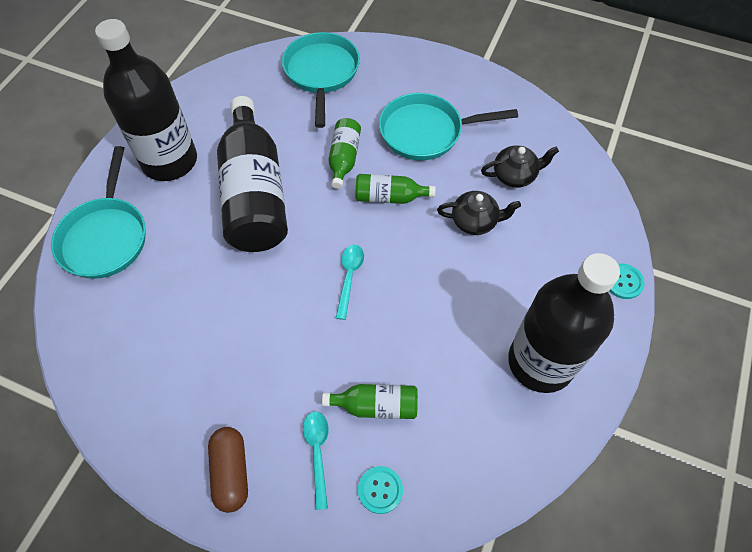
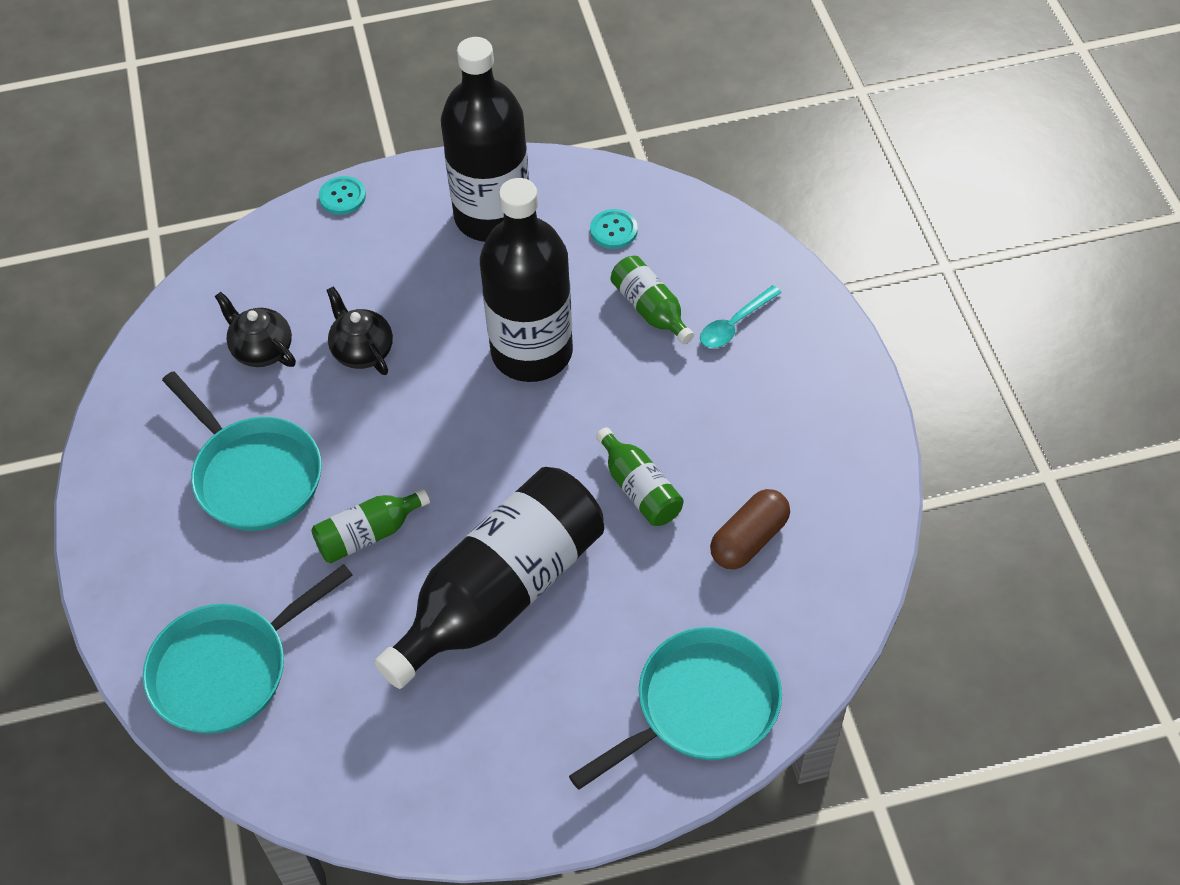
camera: 125 degrees left, 5 degrees down
(169, 161) = (532, 735): black bottle -> black bottle (532, 352)
(231, 472) = (814, 375): brown capsule -> brown capsule (749, 539)
(349, 277) = (532, 418): turquoise spoon -> none
(380, 490) = (721, 262): turquoise button -> turquoise button (613, 230)
(389, 197) = (391, 449): green bottle -> green bottle (639, 489)

